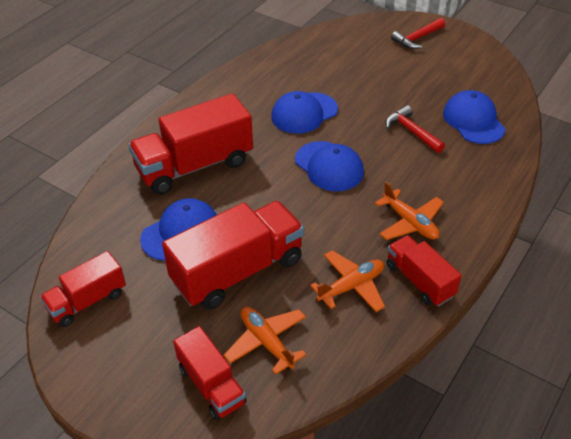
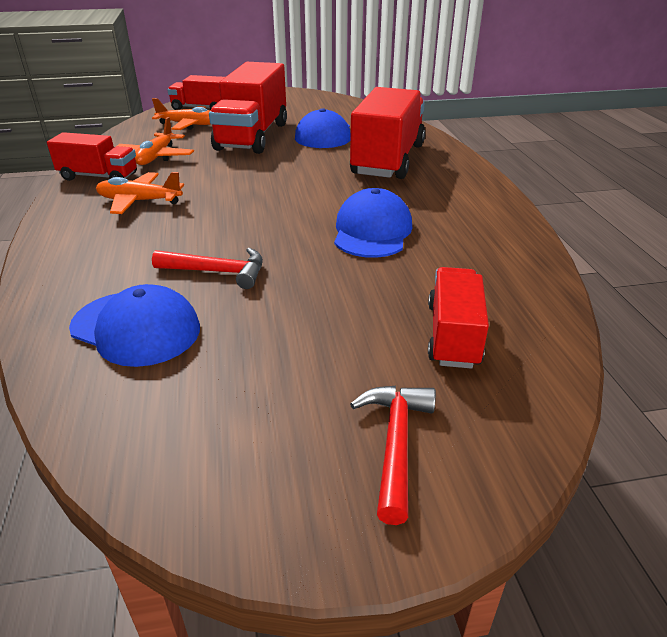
camera: 135 degrees right, 10 degrees down
(87, 301) = (322, 103): red truck -> red truck (453, 335)
(329, 166) = (272, 204): blue cap -> none

